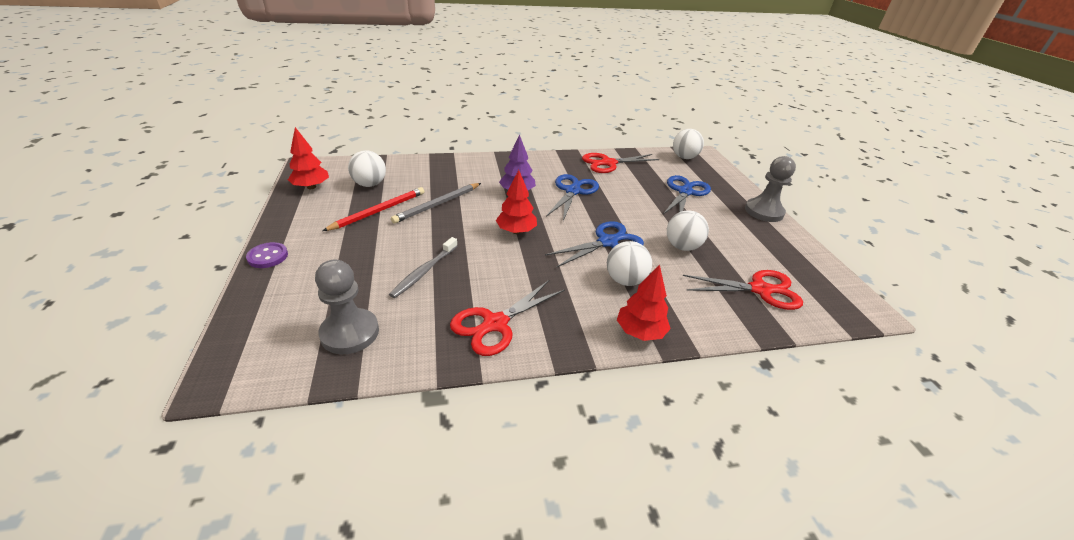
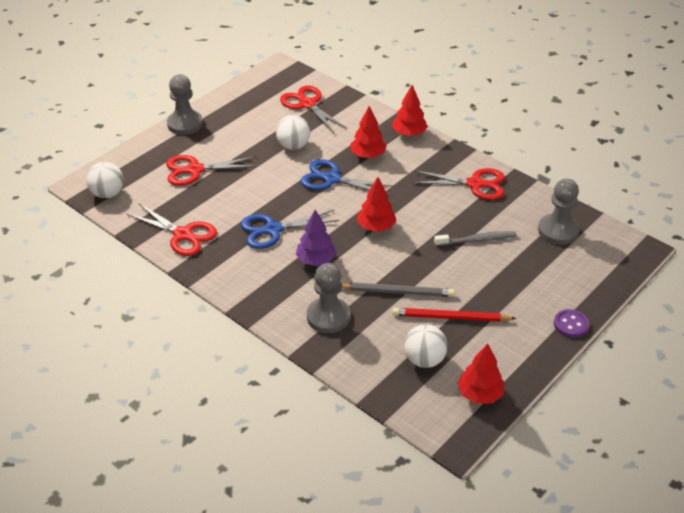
camera: 125 degrees left, 5 degrees up
(460, 173) = (328, 317): none -> grey pawn
(625, 280) = (368, 155): white ball -> red tree
(685, 192) = (195, 170): blue scissors -> red scissors

